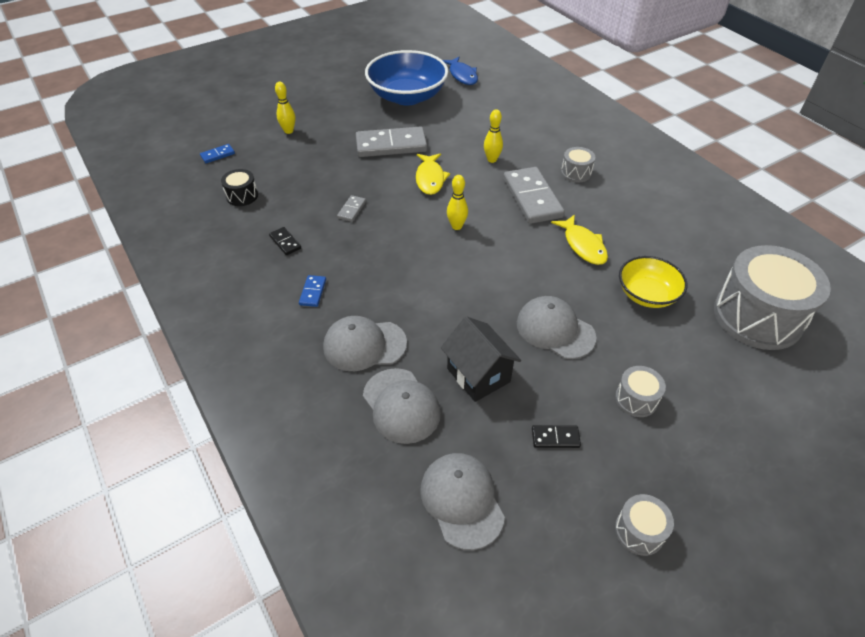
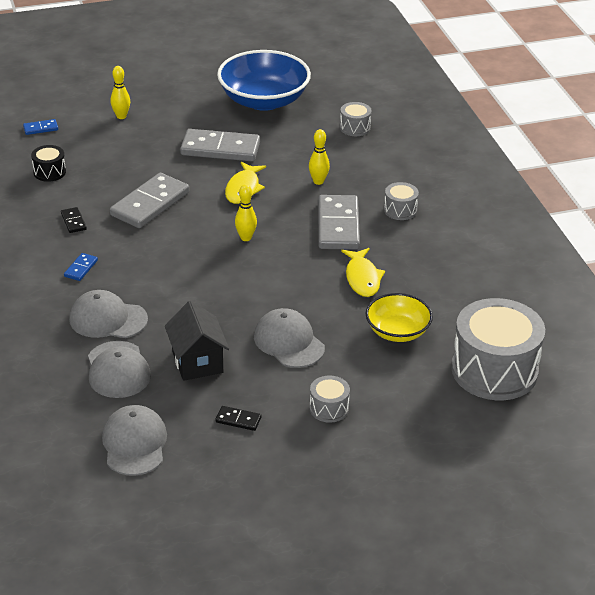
camera: 15 degrees right, 10 degrees down
(352, 210) = (150, 204): grey domino -> grey domino, size x2.25
(462, 75) = (337, 87): blue fish -> none
(639, 531) = (269, 494): grey drum -> grey drum (355, 128)

